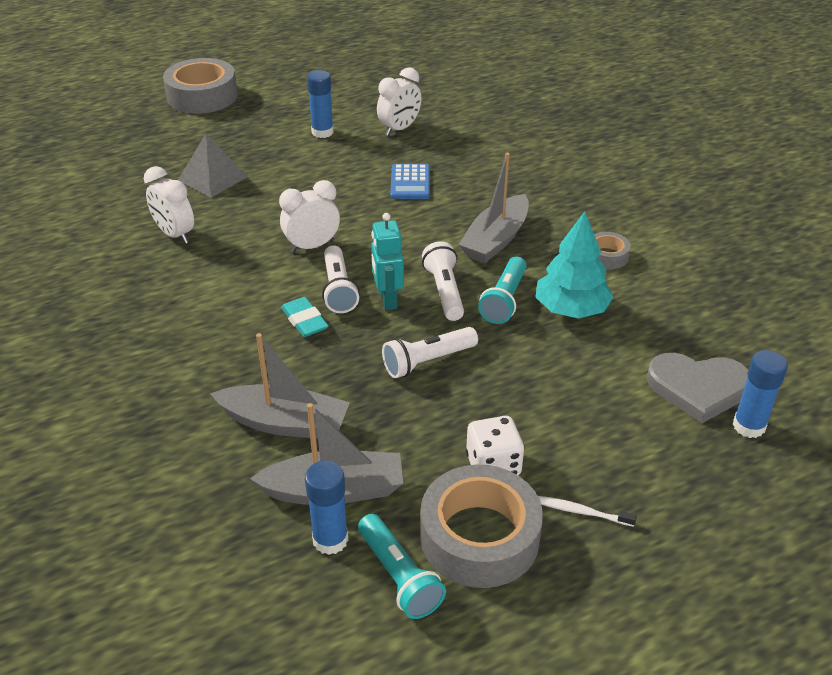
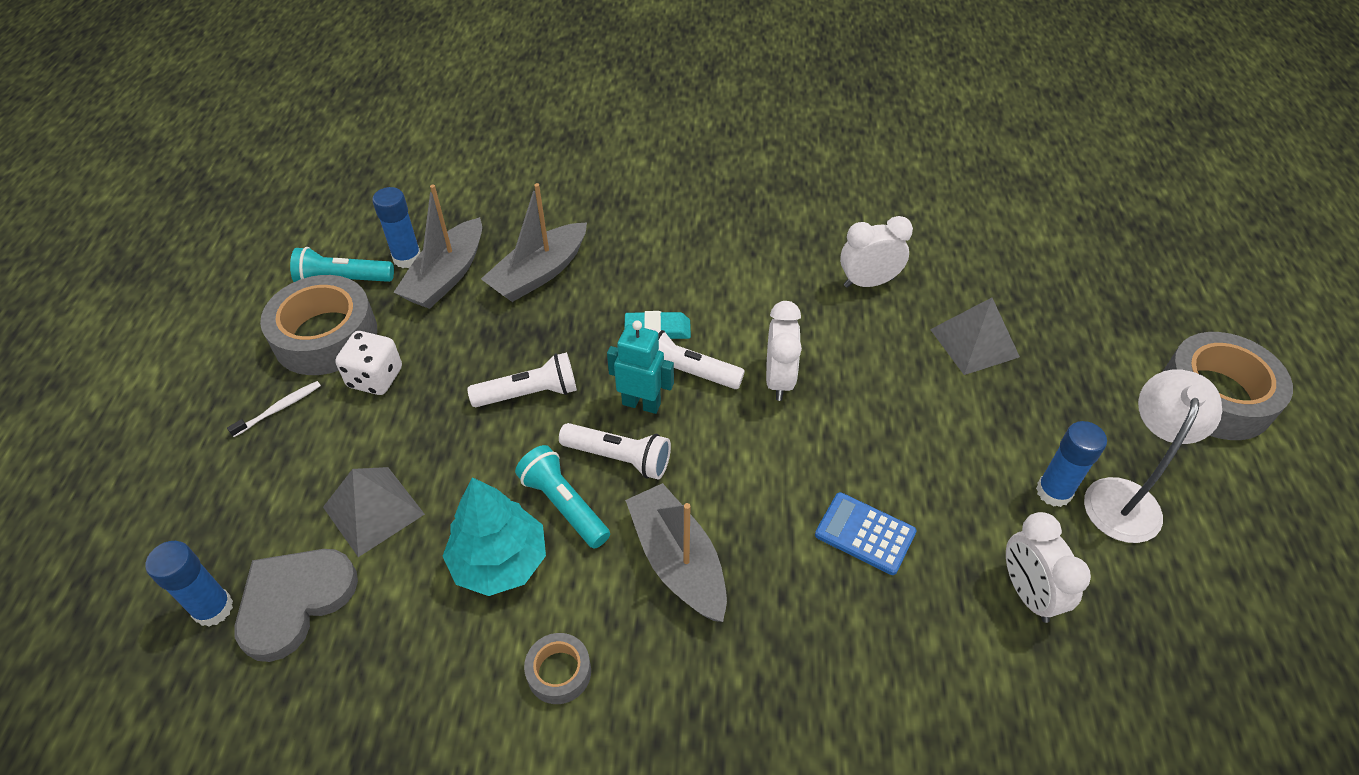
camera: 120 degrees right, 10 degrees up
(306, 112) = (1125, 496): none -> white lamp
(428, 361) = (529, 393): white flashlight -> white flashlight turned 75 degrees clockwise
(601, 390) = (373, 510): none -> grey pyramid

